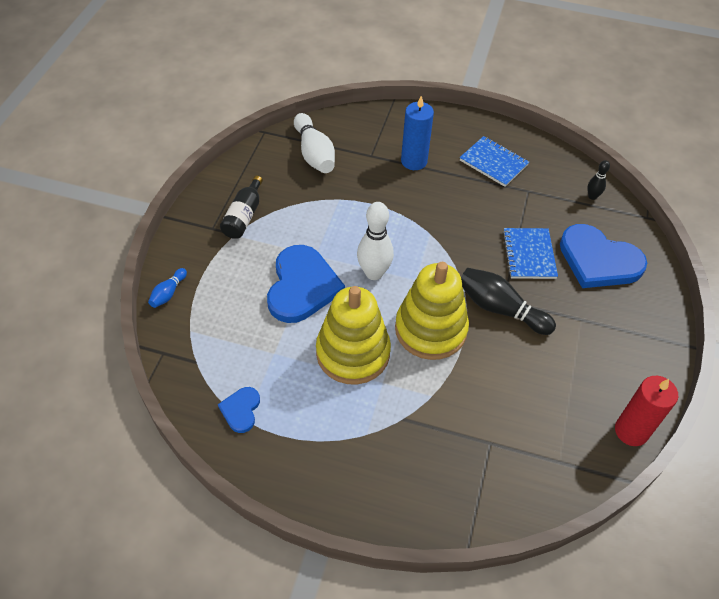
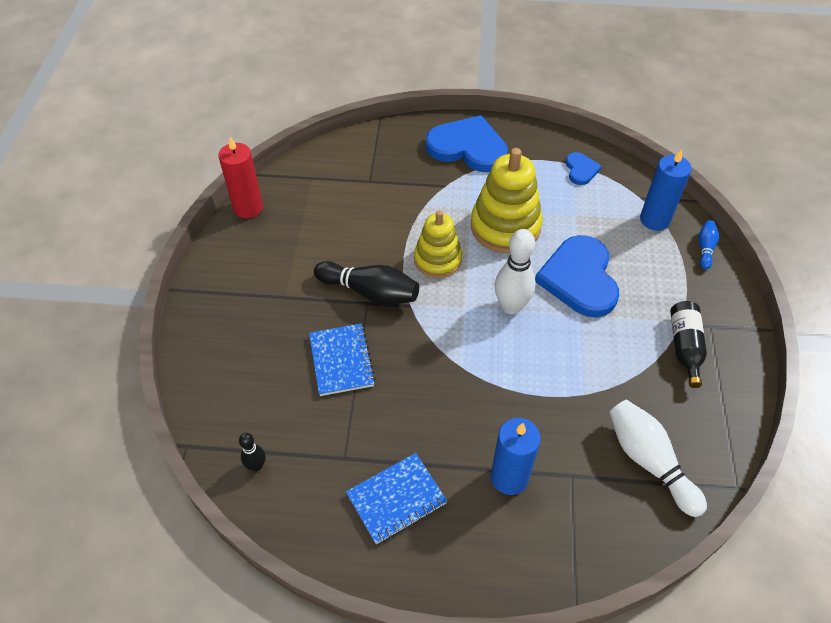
camera: 170 degrees right, 0 degrees up
(197, 332) = (654, 220): none -> blue candle
(430, 329) = (437, 259): yellow stacking toy -> yellow stacking toy, size x0.66
(493, 163) = (396, 499): blue notebook -> blue notebook turned 60 degrees counterclockwise
(598, 260) = (258, 369): blue heart -> blue heart (468, 147)

